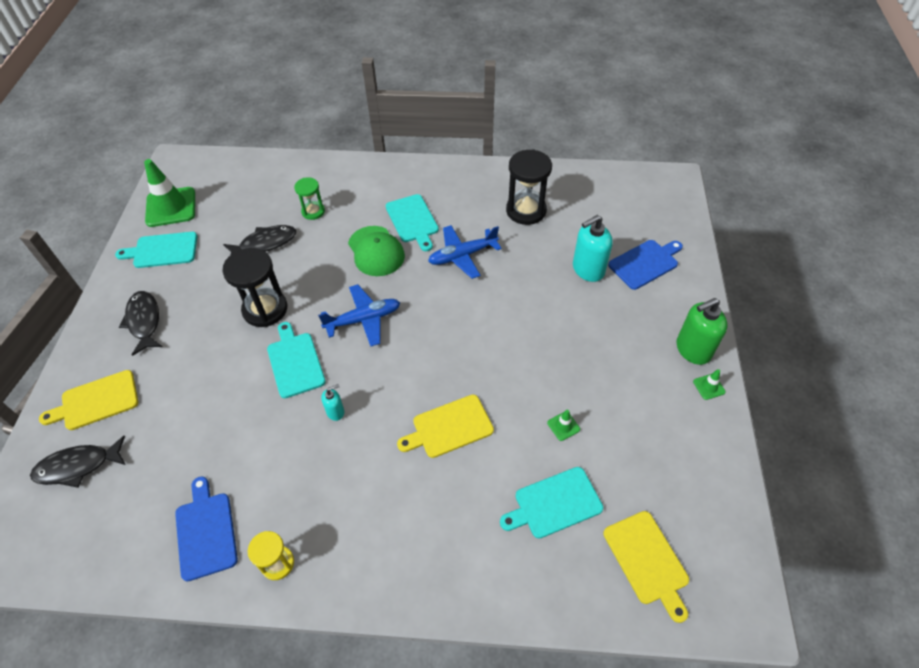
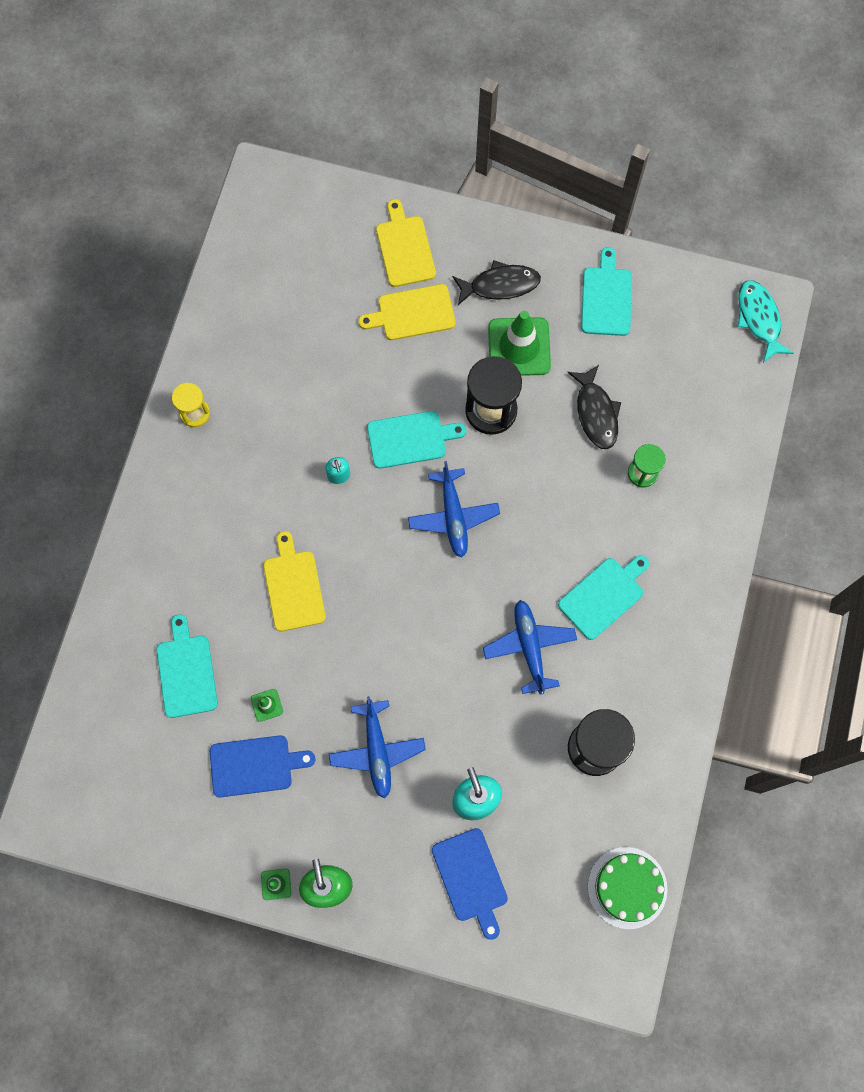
camera: 100 degrees right, 20 degrees up
(78, 466) = (334, 240): black fish -> none
(171, 207) = (681, 303): green traffic cone -> green traffic cone (519, 347)
(187, 166) = (759, 319): none -> turquoise fish
(205, 532) = (240, 353): blue cutting board -> blue cutting board (255, 765)
(376, 251) = (557, 543): green cap -> none
(413, 220) = (603, 596): turquoise cutting board -> turquoise cutting board turned 150 degrees clockwise
(574, 337) = (377, 751): none -> blue plane
(613, 183) = (627, 887): none -> green cake
(647, 560) = (110, 743): yellow cutting board -> yellow cutting board (412, 313)

